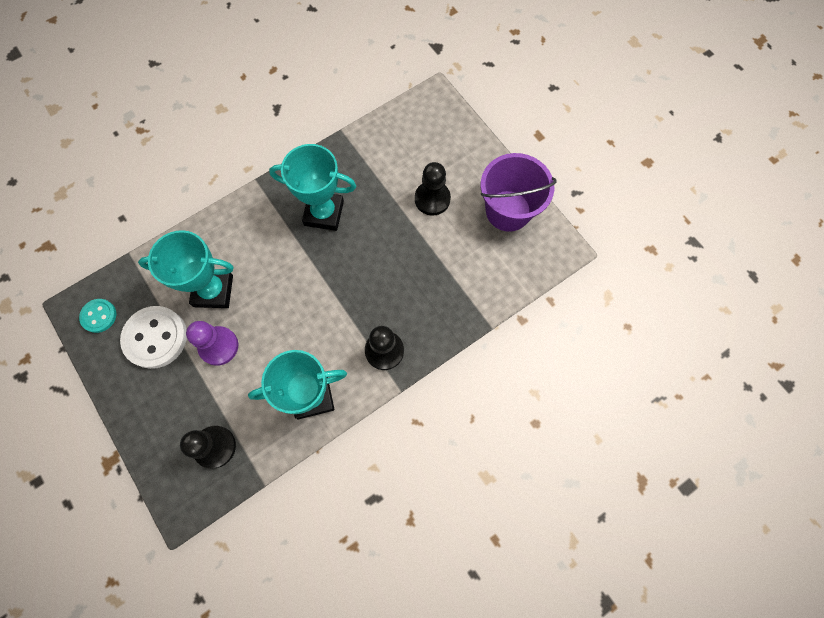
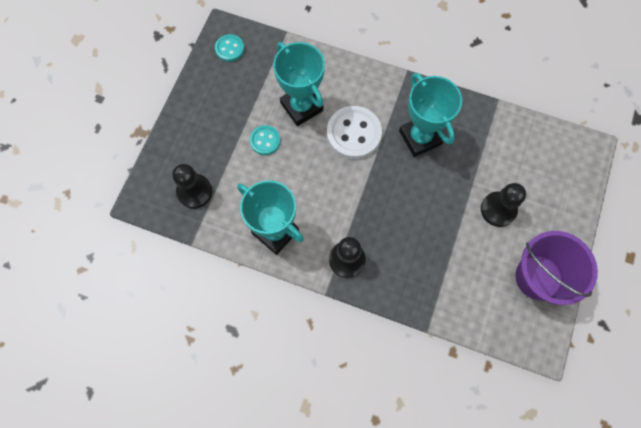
camera: 55 degrees right, 0 degrees up
(155, 338) = (241, 95): white button -> white button (353, 133)
(218, 346) = (265, 141): purple pawn -> turquoise button

